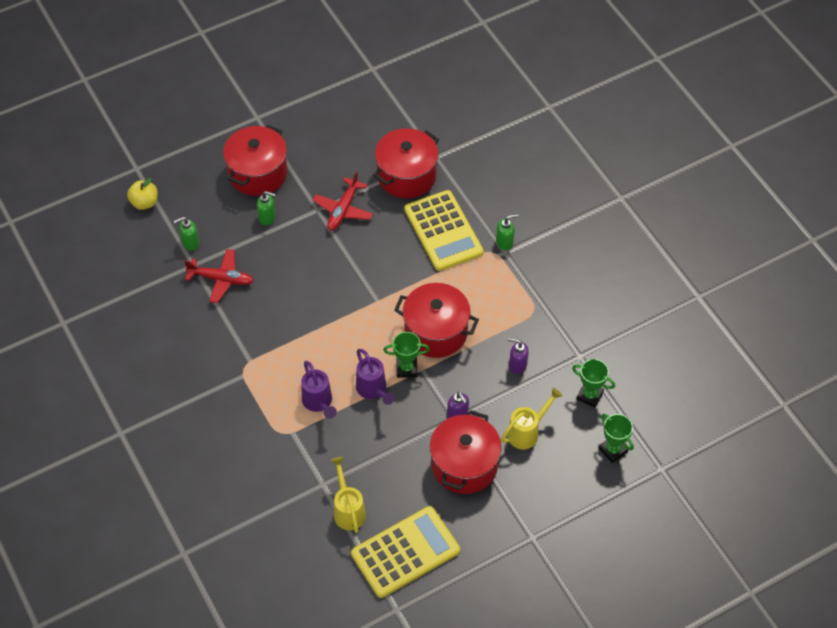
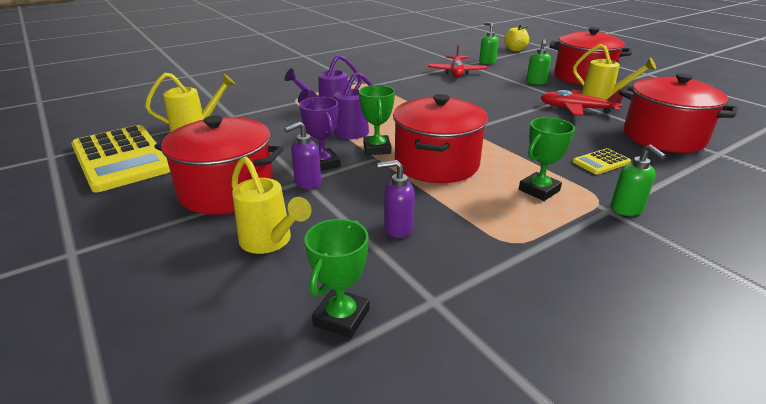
camera: 85 degrees right, 25 degrees down
(315, 179) = (602, 96): none -> yellow watering can
(429, 406) = (323, 164): none -> purple trophy
(443, 231) = (601, 162): yellow calculator -> yellow calculator, size x0.43
(517, 365) = (397, 228): purple soap dispenser -> purple soap dispenser turned 105 degrees counterclockwise
(613, 450) = (203, 358): green trophy -> green trophy (539, 190)

